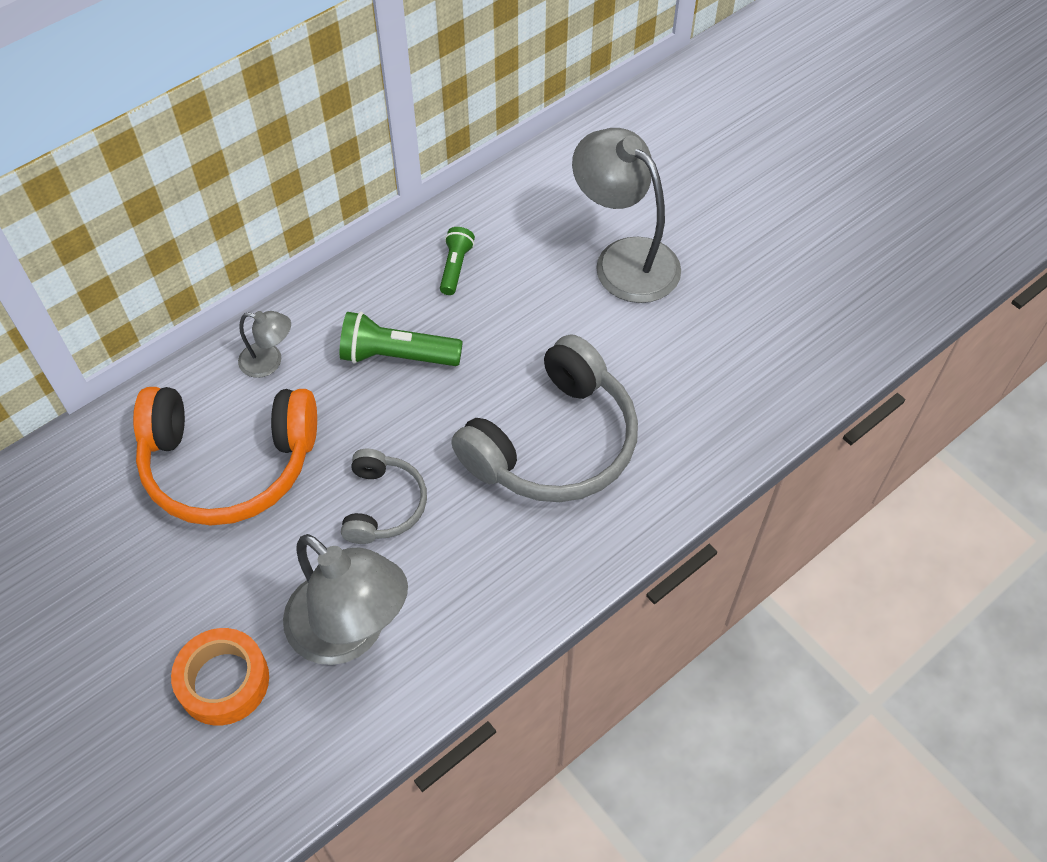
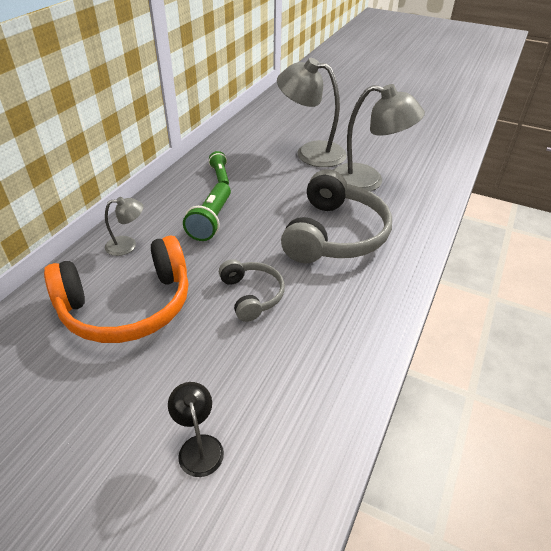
camera: 25 degrees left, 15 degrees down
(224, 681) = (199, 446): orange tape -> black lamp
(350, 632) = (278, 376): grey lamp -> grey lamp (367, 181)
(396, 356) = (211, 221): green flashlight -> green flashlight turned 60 degrees counterclockwise

